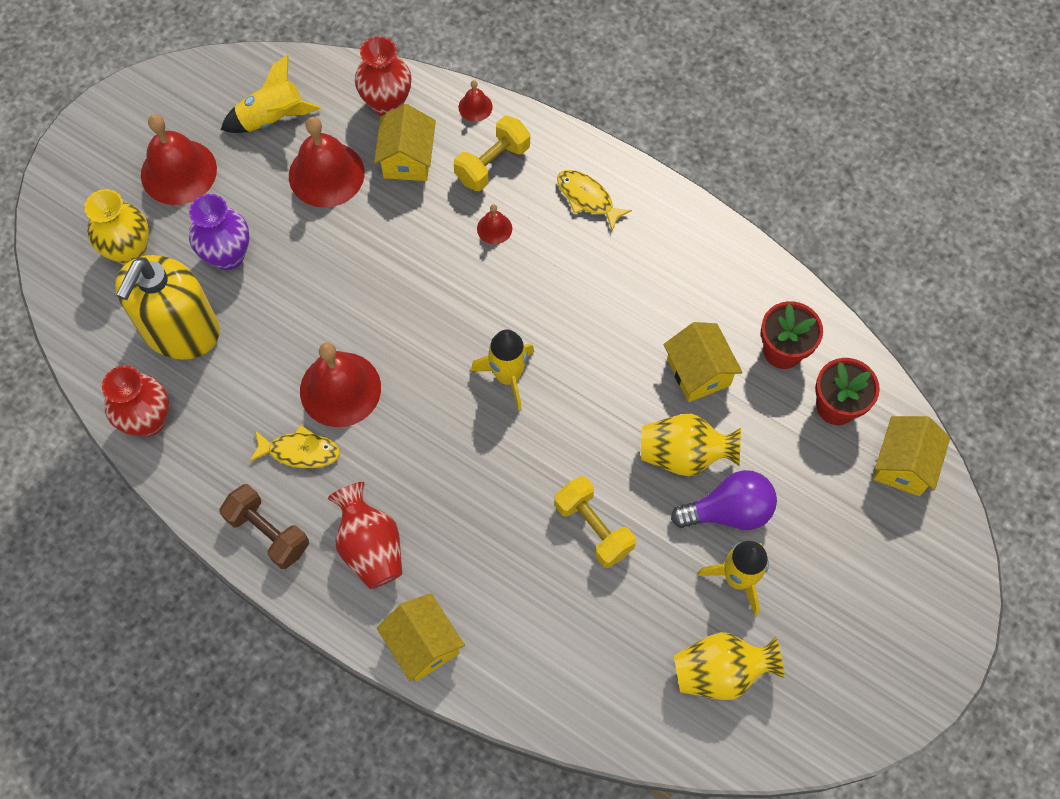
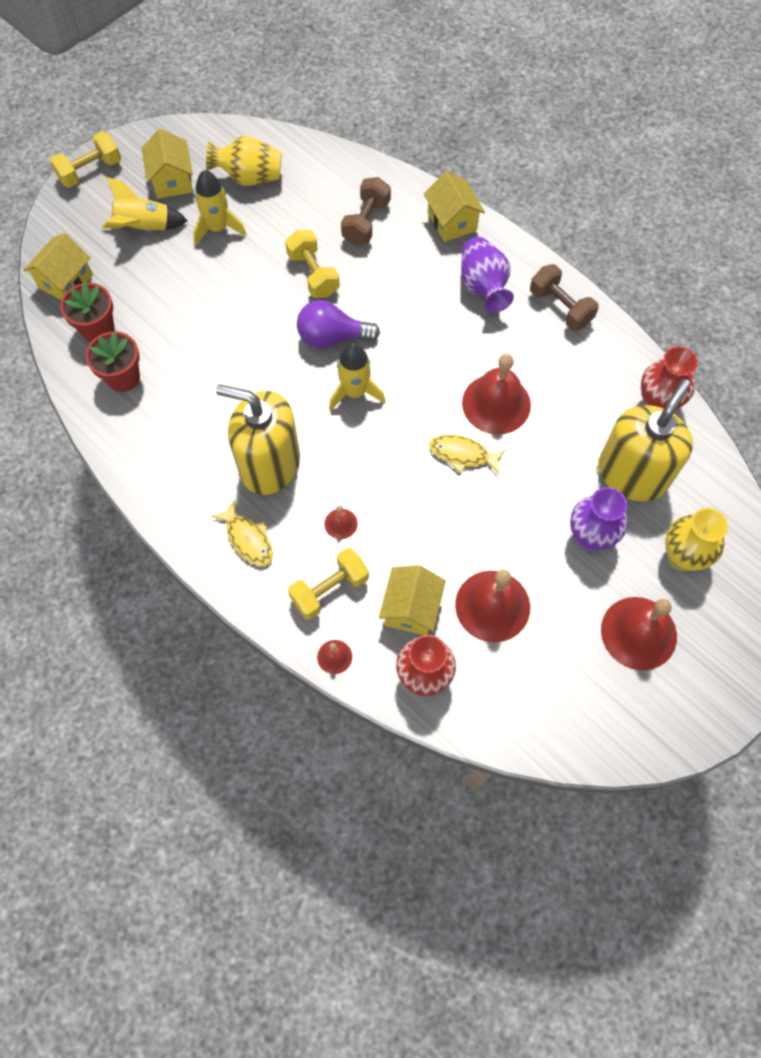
camera: 170 degrees left, 0 degrees up
(272, 118) = (543, 678): yellow rocket -> yellow rocket (144, 228)
(300, 451) = (533, 361): yellow fish -> yellow fish (463, 454)
(370, 547) = (483, 286): red vase -> purple vase
(540, 623) = (366, 222): none -> brown dumbbell
(585, 278) = (269, 464): none -> yellow soap dispenser
(684, 455) = (229, 313): yellow vase -> none
(698, 372) = (198, 371): yellow house -> yellow house (172, 180)
(729, 511) = (209, 270): purple light bulb -> purple light bulb (332, 337)
(945, 643) = (90, 171): none -> yellow dumbbell

